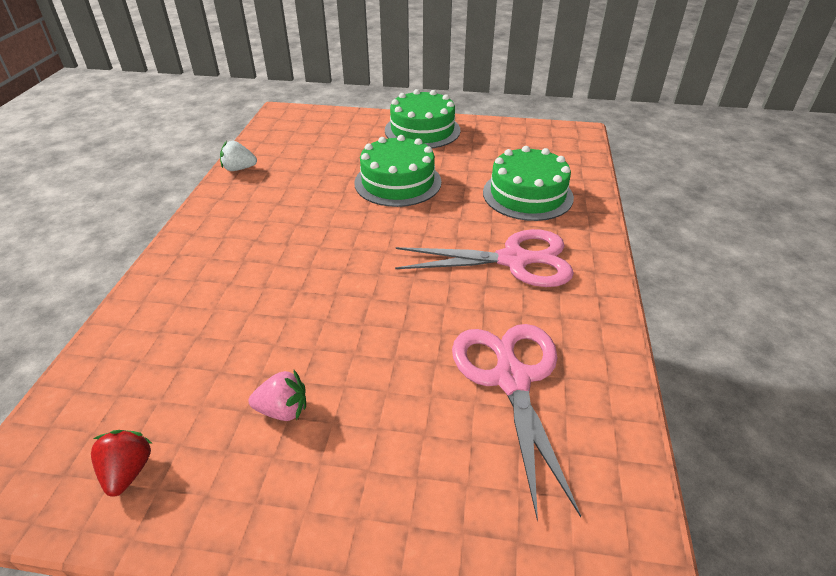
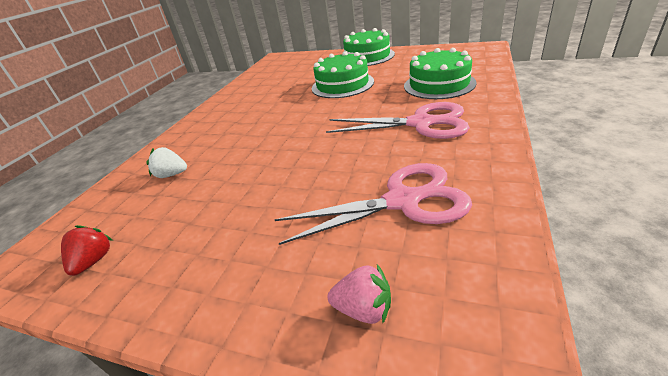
camera: 15 degrees right, 5 degrees down
(239, 169) = (239, 86): white strawberry -> white strawberry (172, 175)
(283, 410) = (216, 222): pink strawberry -> pink strawberry (364, 309)
(511, 378) = (403, 201): pink scissors -> pink scissors turned 75 degrees clockwise

